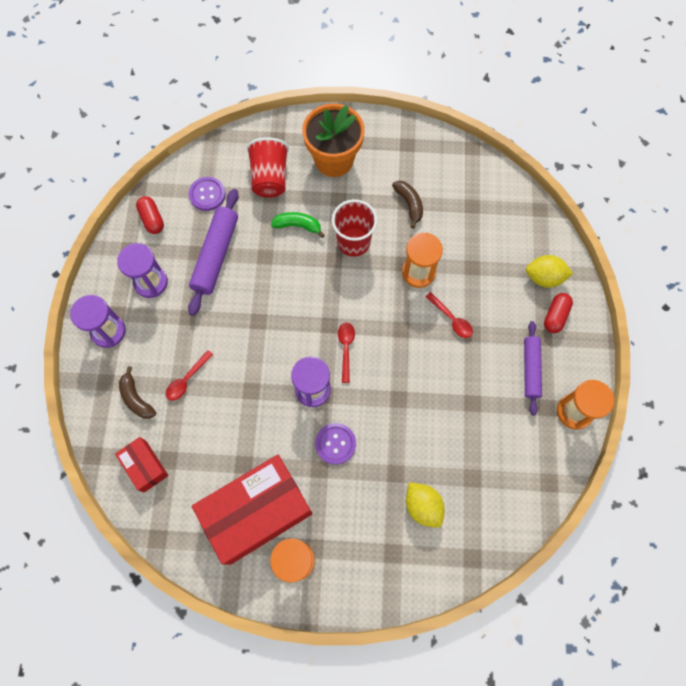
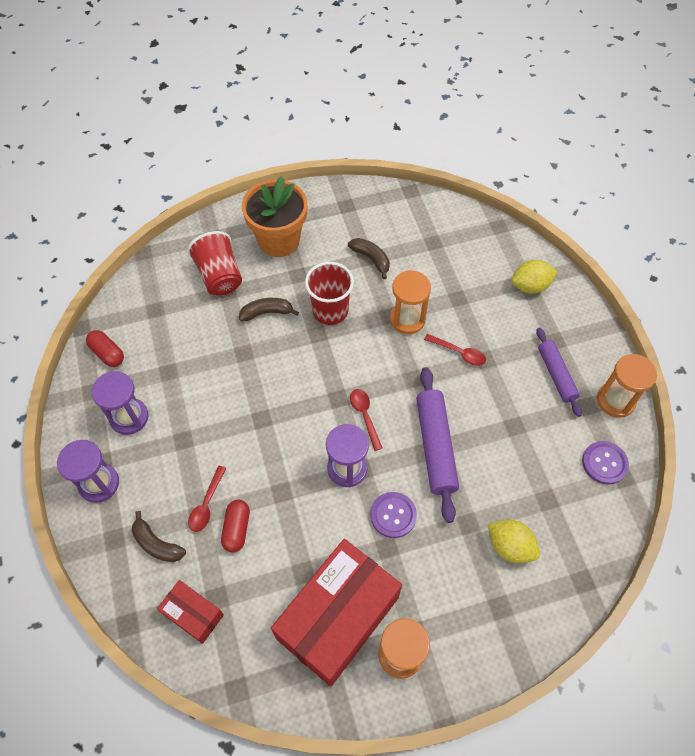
camera: 20 degrees left, 10 degrees down
(207, 194) = (159, 311): purple button -> purple button (604, 463)
(216, 255) = (191, 368): purple rolling pin -> purple rolling pin (435, 446)
(298, 226) = (267, 312): green banana -> brown banana
(555, 316) = (557, 318): red capsule -> red capsule (237, 529)

